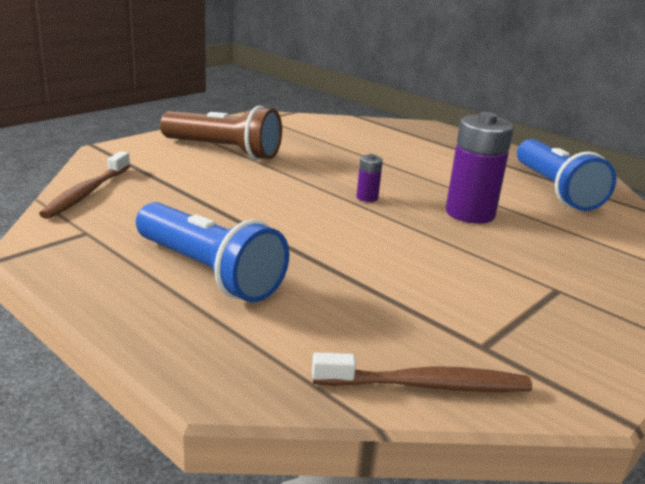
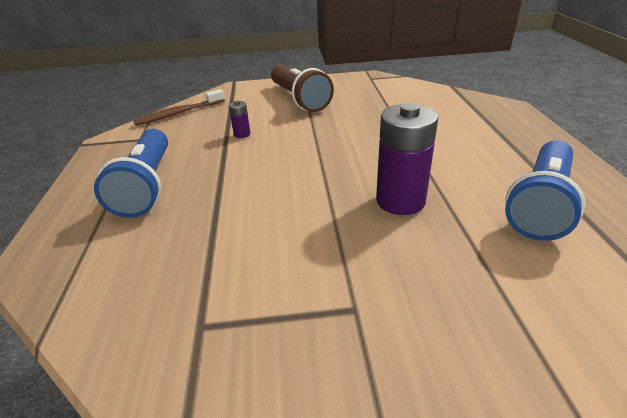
camera: 45 degrees right, 10 degrees up
(367, 197) = (336, 161): purple battery -> purple battery (242, 134)
(427, 385) = (109, 334): brown toothbrush -> none

